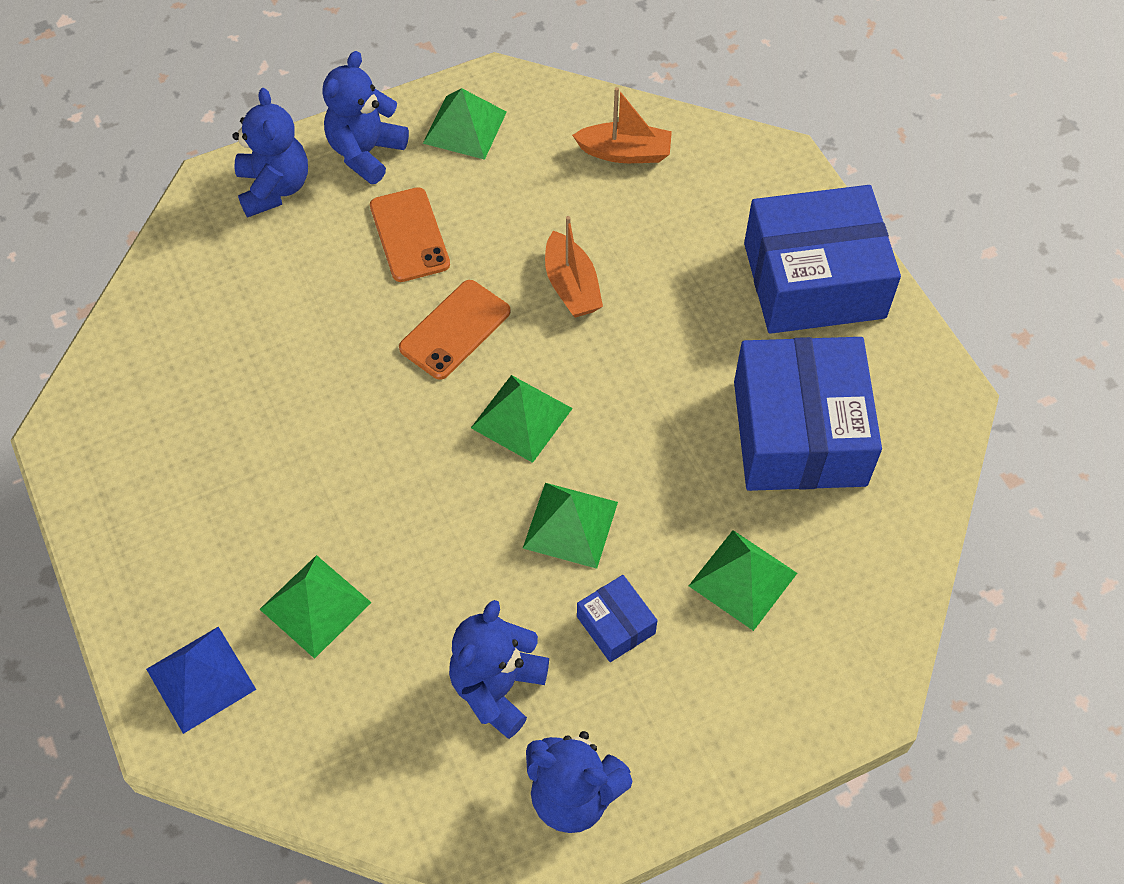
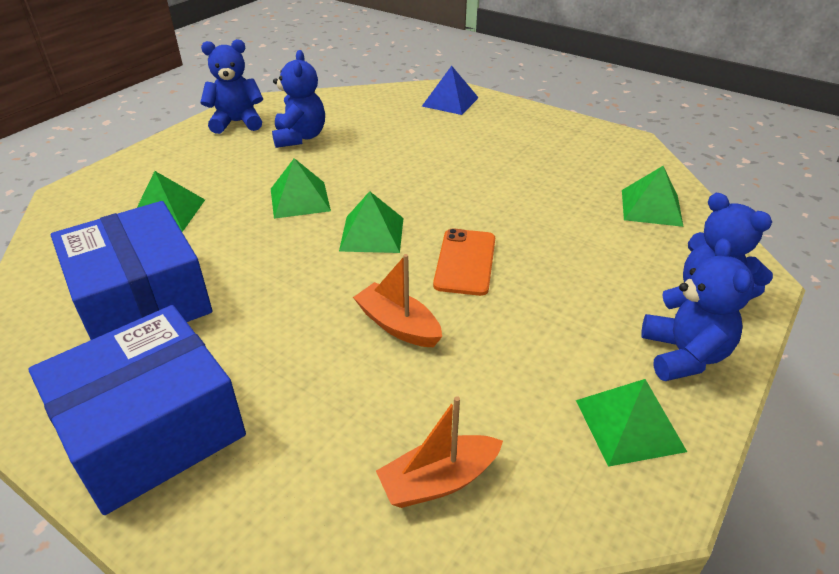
camera: 150 degrees right, 20 degrees down
(315, 606) = (421, 132): green pyramid -> green pyramid (651, 207)
(409, 235) = (567, 307): orange phone -> none
(616, 625) = (245, 173): blue box -> none

